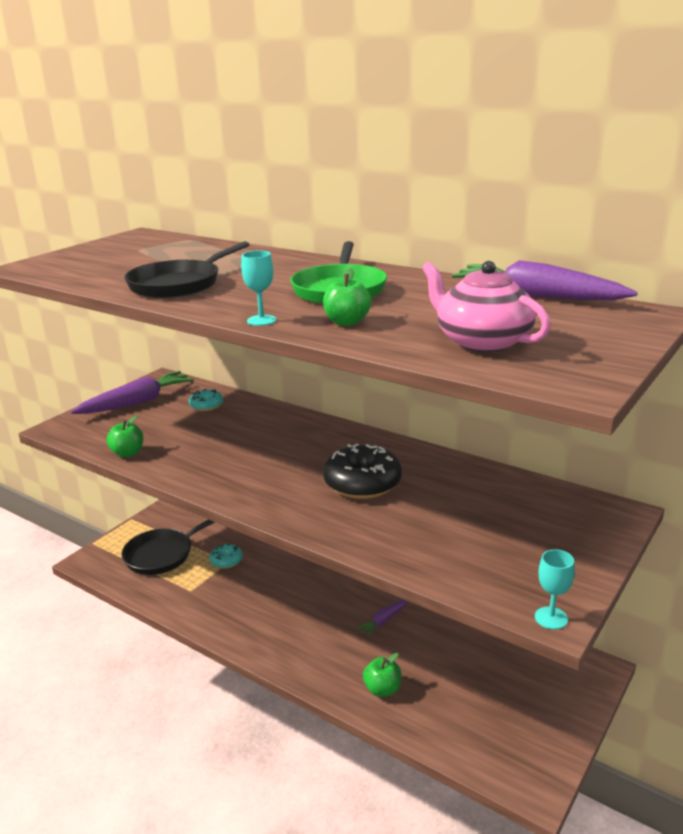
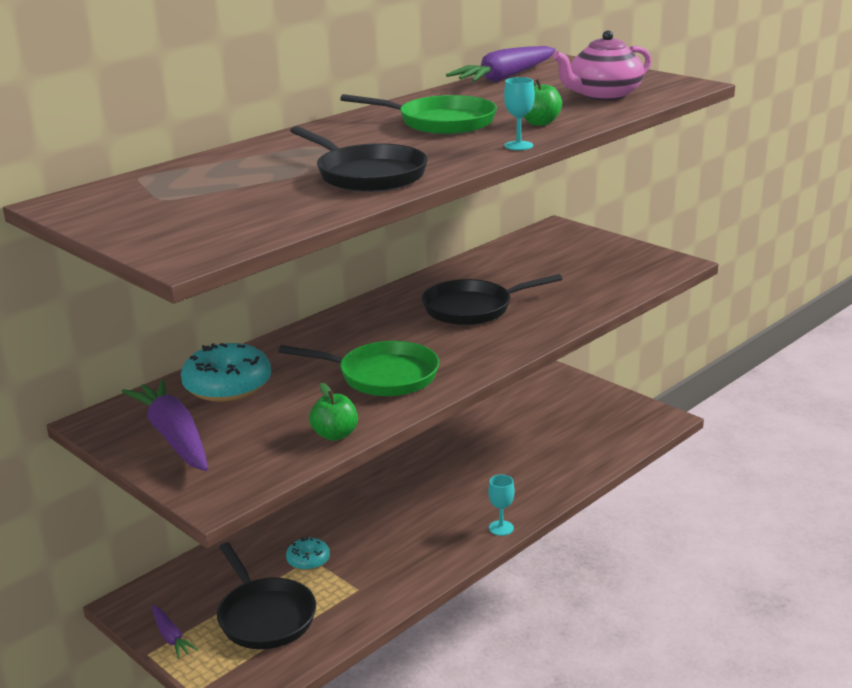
camera: 80 degrees left, 0 degrees up
(206, 406) = (227, 386): turquoise donut -> turquoise donut, size x1.87
(220, 458) = (382, 376): none -> green pan
(362, 483) = (473, 308): black donut -> black pan
(382, 689) = (555, 471): green apple -> none
(384, 621) = (462, 461): purple carrot -> purple carrot (171, 637)
(551, 618) = (679, 264): turquoise goblet -> turquoise goblet (501, 528)

